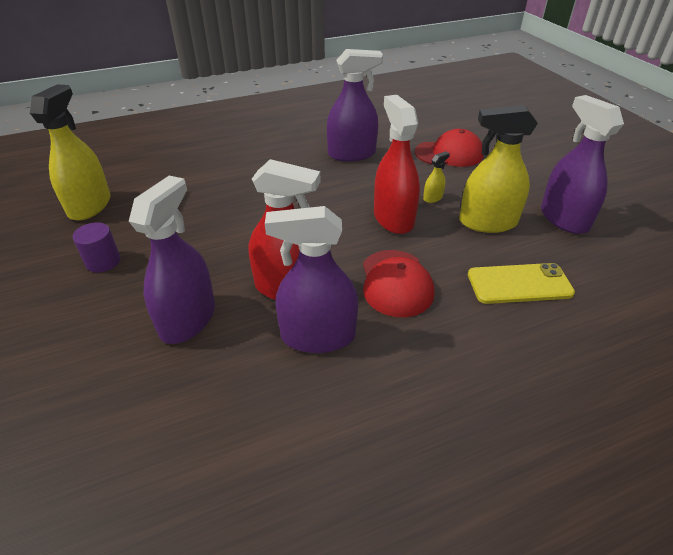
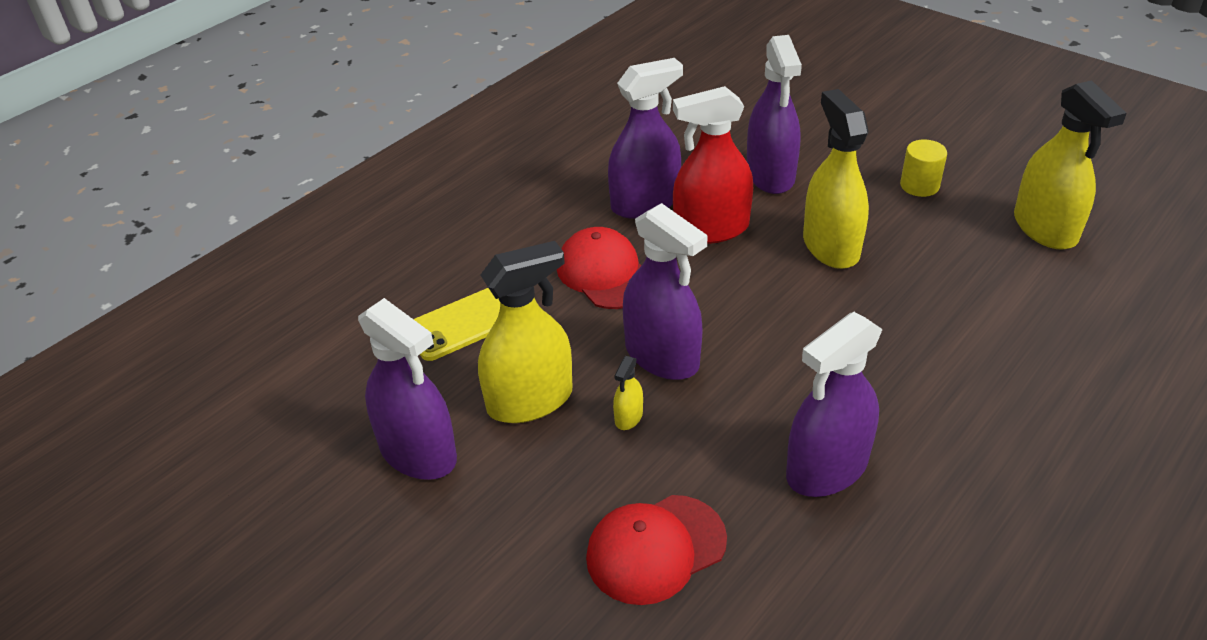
camera: 155 degrees right, 0 degrees up
(103, 261) = (919, 186): purple cylinder -> yellow cylinder
(223, 242) = (831, 246): none -> yellow spray bottle
(393, 218) = (662, 356): red spray bottle -> purple spray bottle

